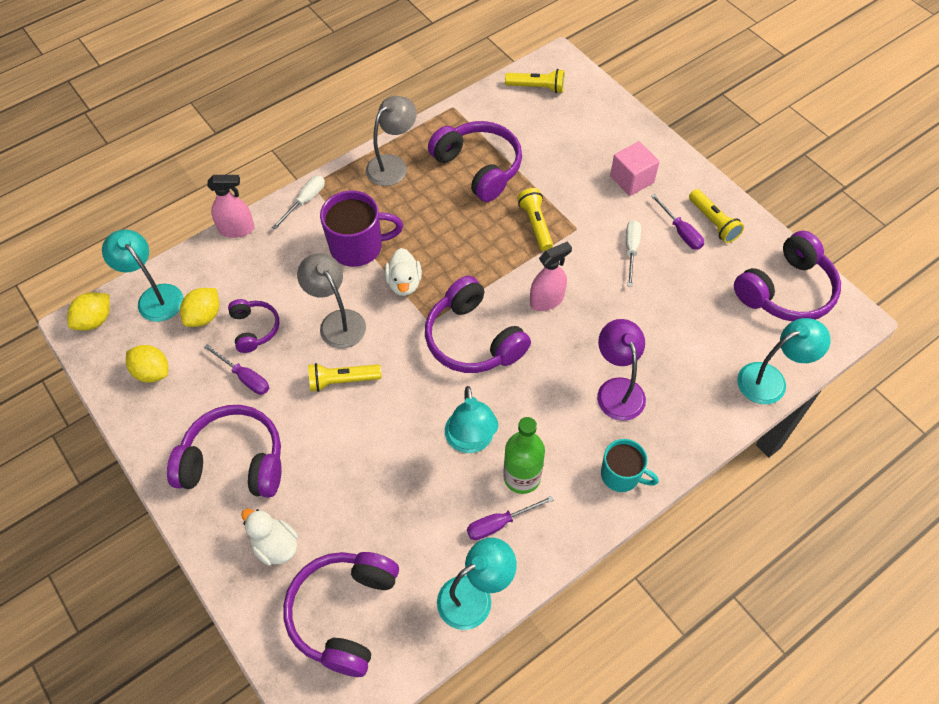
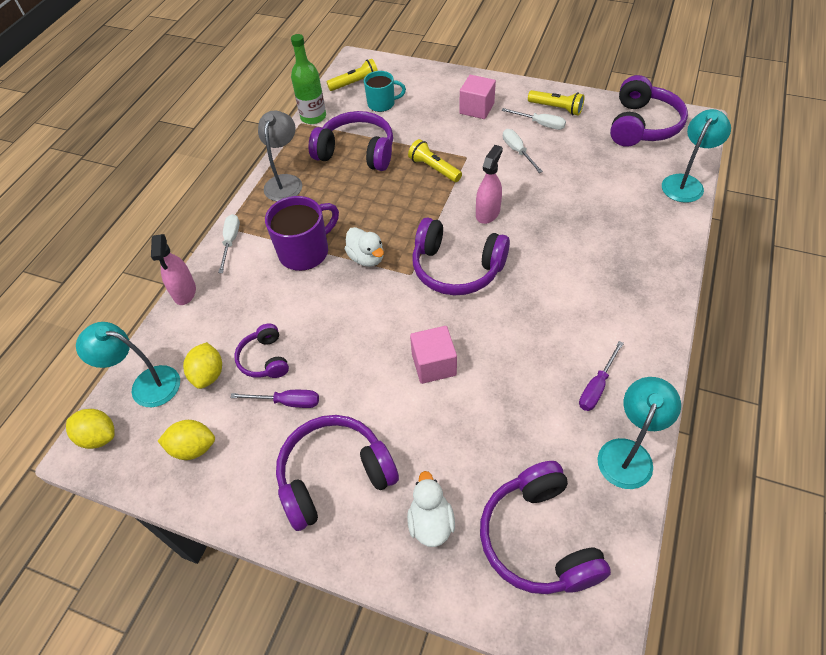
camera: 30 degrees left, 5 degrees down
(95, 320) = (98, 437): yellow lemon -> yellow lemon turned 75 degrees counterclockwise
(237, 229) = (184, 292): pink spray bottle -> pink spray bottle turned 120 degrees clockwise
(254, 329) = (264, 359): purple headphones -> purple headphones turned 150 degrees counterclockwise
(275, 545) = (430, 522): white duck -> white duck turned 75 degrees clockwise
(337, 321) = (334, 314): grey lamp -> none
(342, 381) = (377, 356): yellow flashlight -> none
(381, 417) = (434, 364): none -> pink cube
(471, 441) = (520, 341): turquoise lamp -> none
(522, 477) = (582, 343): green bottle -> green bottle (313, 117)
(617, 389) = (593, 244): purple lamp -> none
(621, 475) = (650, 299): turquoise mug -> turquoise mug (382, 104)
(680, 231) = (540, 124): purple screwdriver -> white screwdriver

